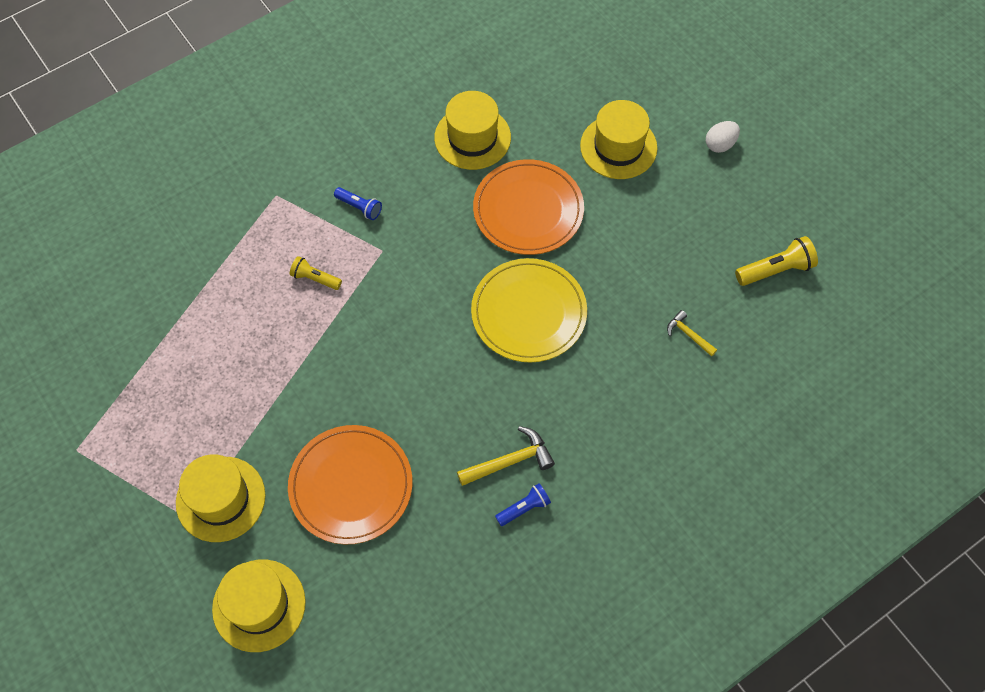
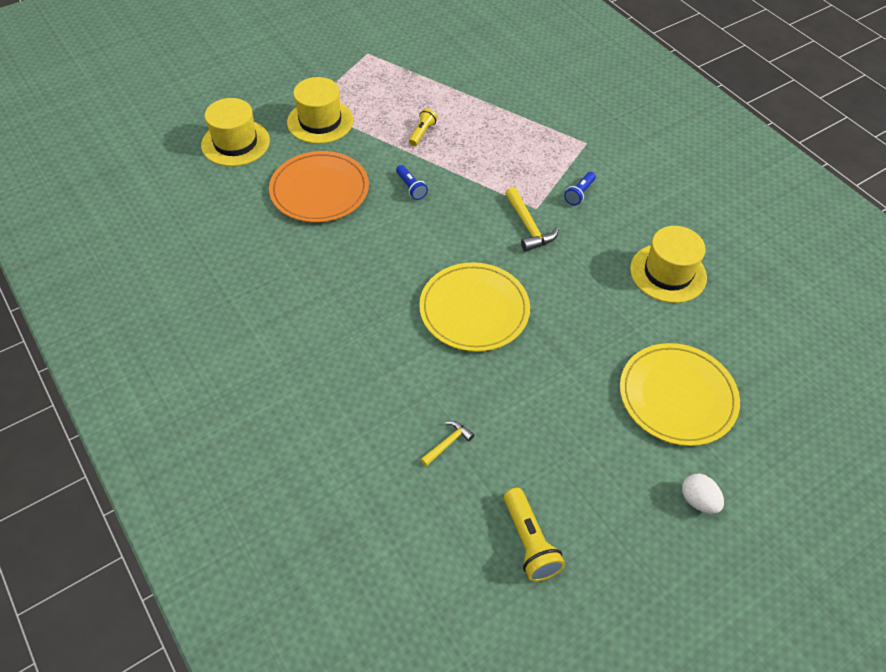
camera: 90 degrees right, 10 degrees down
(315, 278) = (506, 167): yellow flashlight -> yellow flashlight (422, 133)
(510, 461) = (326, 290): yellow hammer -> yellow hammer (528, 227)
(524, 508) = (282, 298): blue flashlight -> blue flashlight (411, 187)
(528, 210) = (588, 314): orange plate -> none
(618, 147) = (677, 396): yellow hat -> yellow plate

